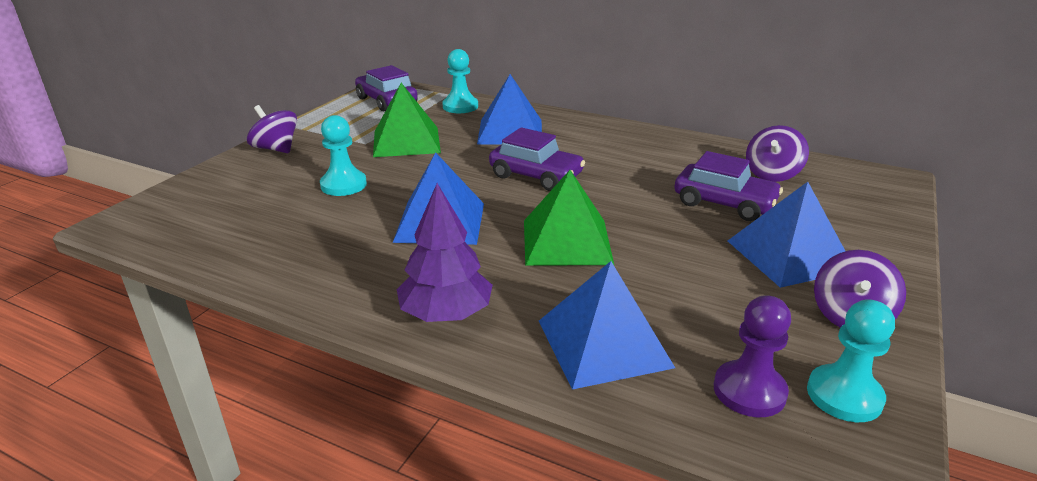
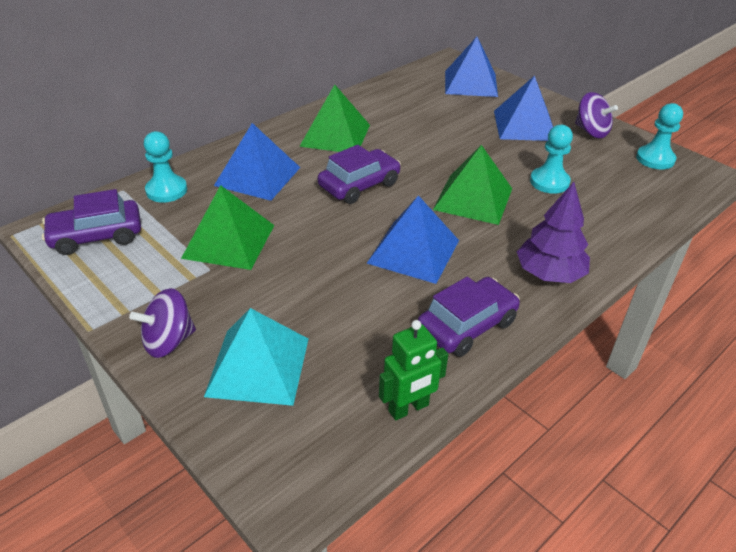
camera: 70 degrees left, 10 degrees up
(209, 256) = (408, 408): none -> green robot
(254, 184) = (258, 366): none -> turquoise pyramid
(343, 185) = (305, 298): turquoise pawn -> turquoise pawn (549, 182)
(603, 343) = (598, 217): blue pyramid -> blue pyramid (471, 83)
(617, 148) = (335, 135): none -> green pyramid
(724, 203) = (451, 123): purple car -> purple car (467, 325)
(749, 391) = (648, 184): purple pawn -> none
(772, 174) = (420, 93): purple spinning top -> none

